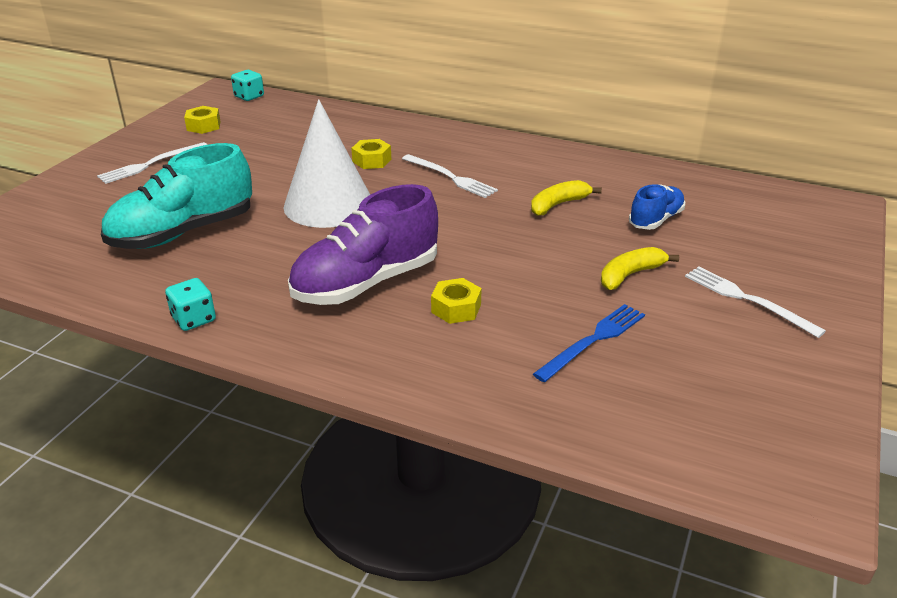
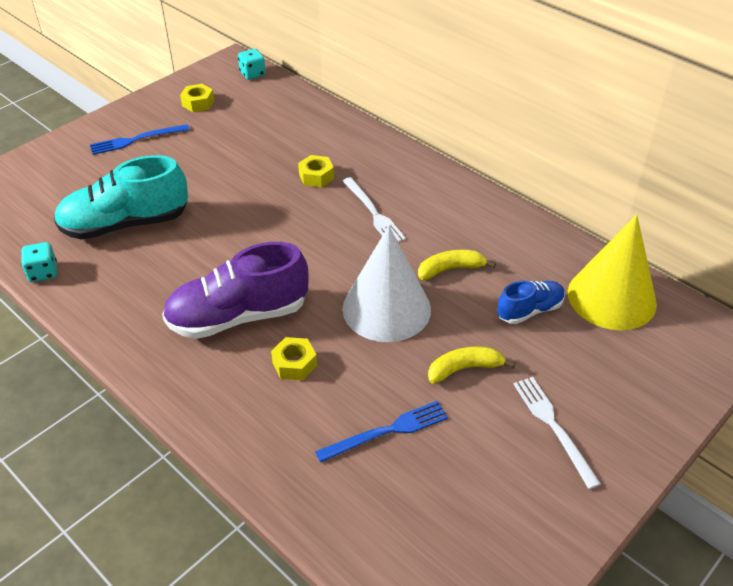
camera: 20 degrees right, 10 degrees up
(151, 164) = (136, 140): white fork -> blue fork
(194, 319) = (92, 318): turquoise dice -> turquoise dice (43, 272)
(328, 204) = (253, 220): white cone -> white cone (386, 308)
(720, 197) = (611, 297): none -> yellow cone

